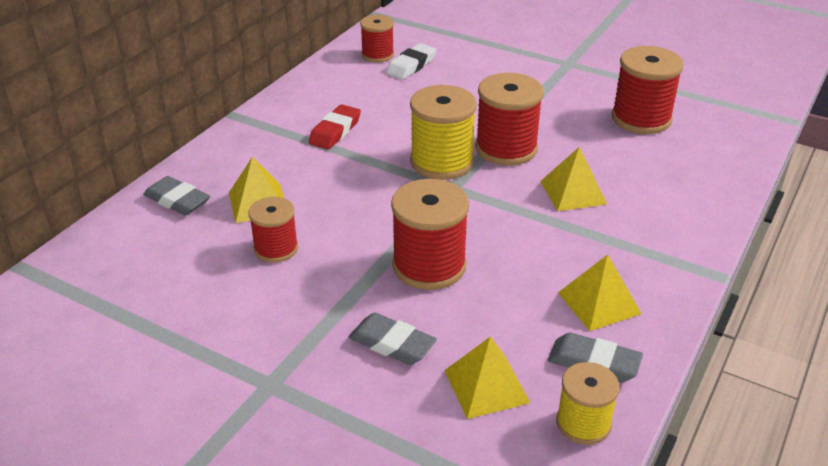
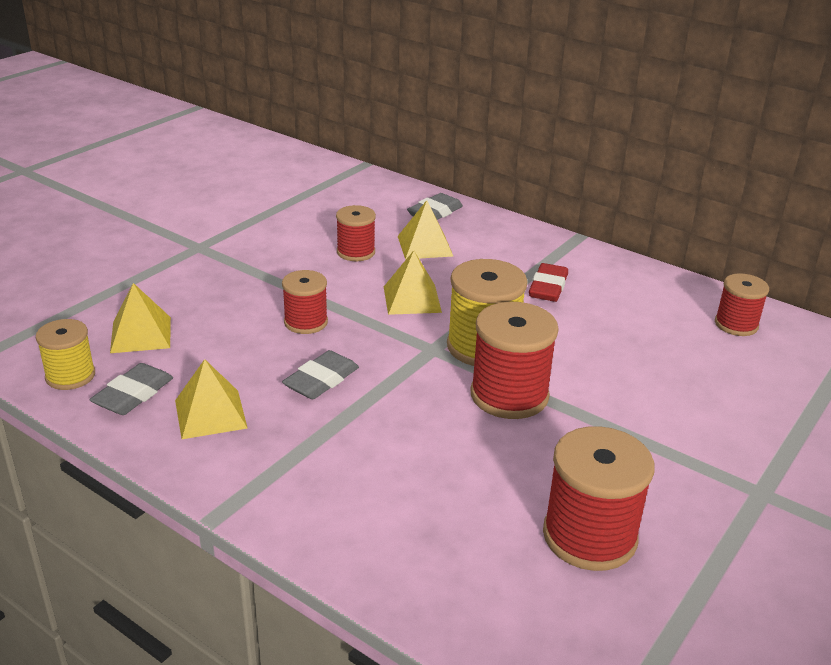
camera: 95 degrees right, 5 degrees down
(335, 131) = (548, 287): red eraser -> red eraser turned 75 degrees clockwise
(392, 344) = (213, 296): grey eraser -> grey eraser (321, 380)
(411, 66) = (712, 347): white eraser -> none
(429, 266) = (306, 322): red spool -> red spool, size x0.61
(573, 192) = (408, 432): yellow pyramid -> yellow pyramid (412, 299)

